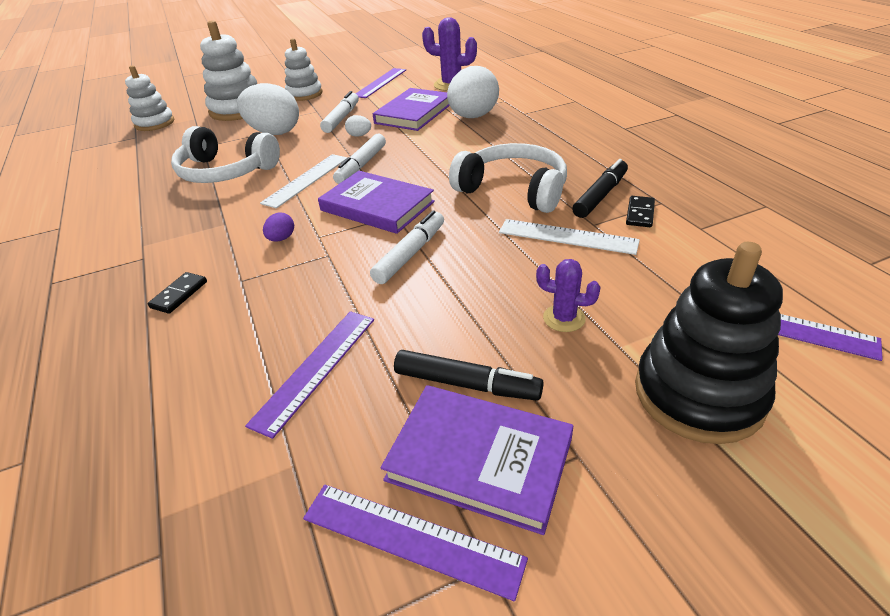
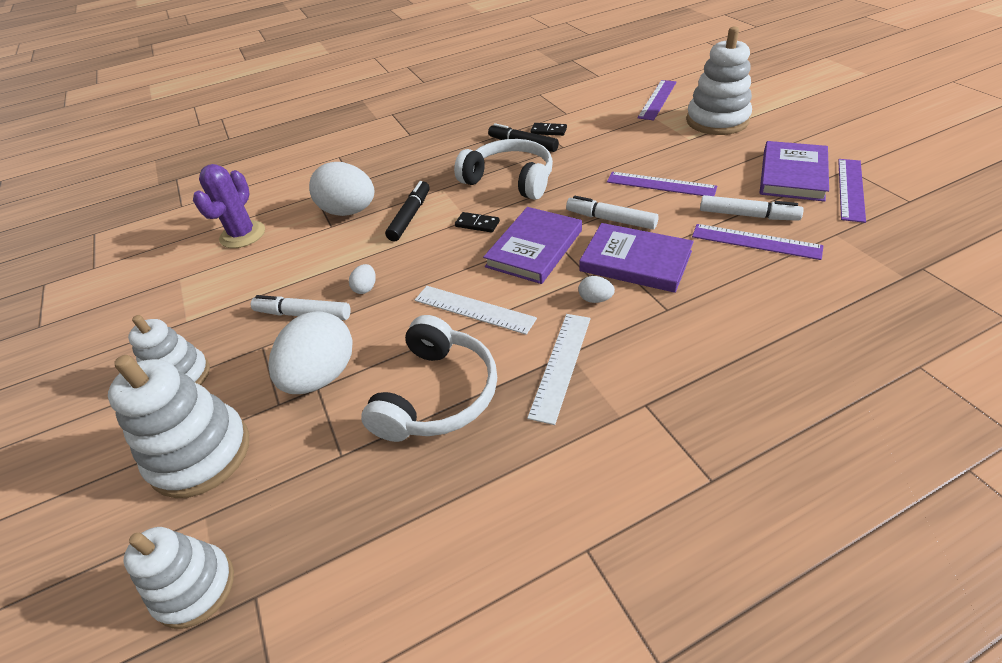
camera: 90 degrees left, 5 degrees up
(179, 294) = (699, 346): black domino -> black domino (477, 224)
(281, 239) = (595, 299): purple egg -> white egg
(361, 165) = (446, 273): white marker -> white marker (748, 215)
(380, 83) = (190, 298): purple ruler -> purple ruler (660, 184)
(414, 113) = (317, 254): purple book -> purple book (635, 261)
(467, 384) = (741, 183): black marker -> black marker (410, 216)
(513, 189) = (510, 180): white headphones -> white headphones turned 90 degrees clockwise
(564, 318) = (670, 155): purple cactus -> none
(567, 236) = (579, 156): white ruler -> white ruler (561, 365)
(698, 394) = (717, 121): black stacking toy -> white stacking toy

